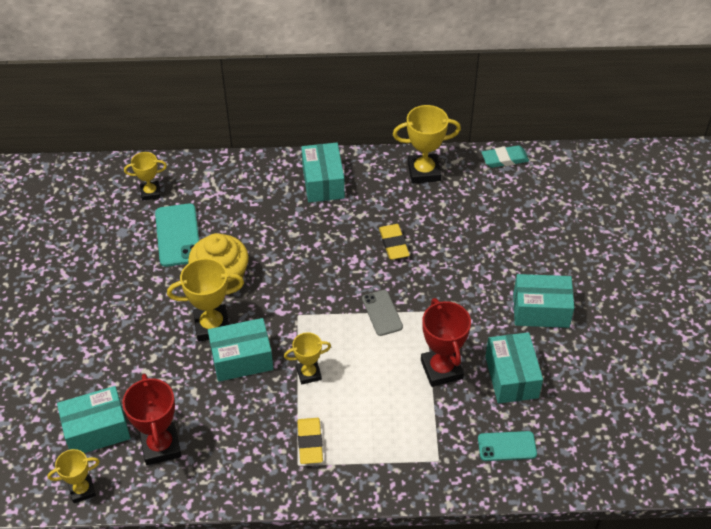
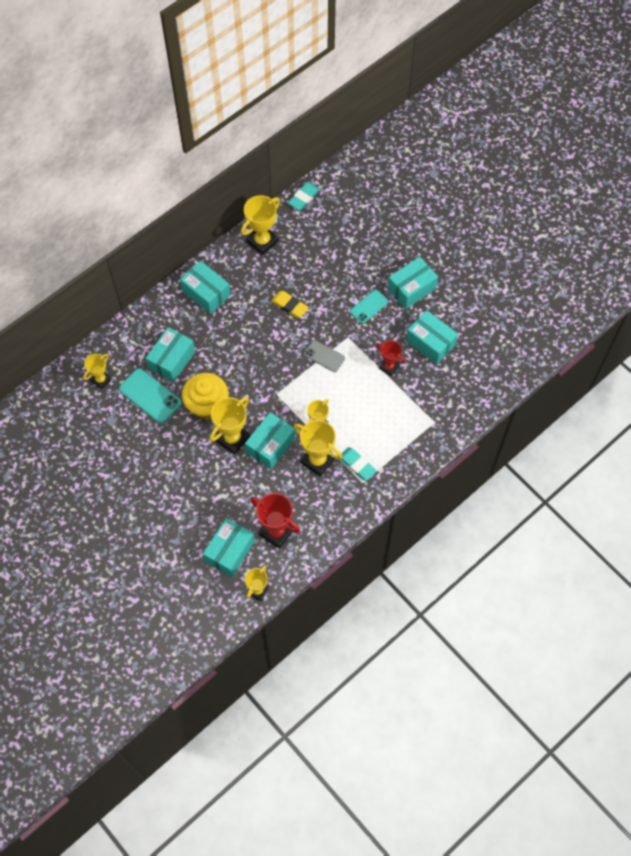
camera: 40 degrees left, 15 degrees up
(230, 218) = (172, 360): none -> turquoise box
(274, 407) = (317, 460): none -> yellow trophy
(310, 443) = (357, 465): yellow eraser -> turquoise eraser
(441, 369) = (389, 367): red trophy -> red trophy, size x0.62
(507, 446) = (462, 386): turquoise phone -> turquoise phone (369, 306)

